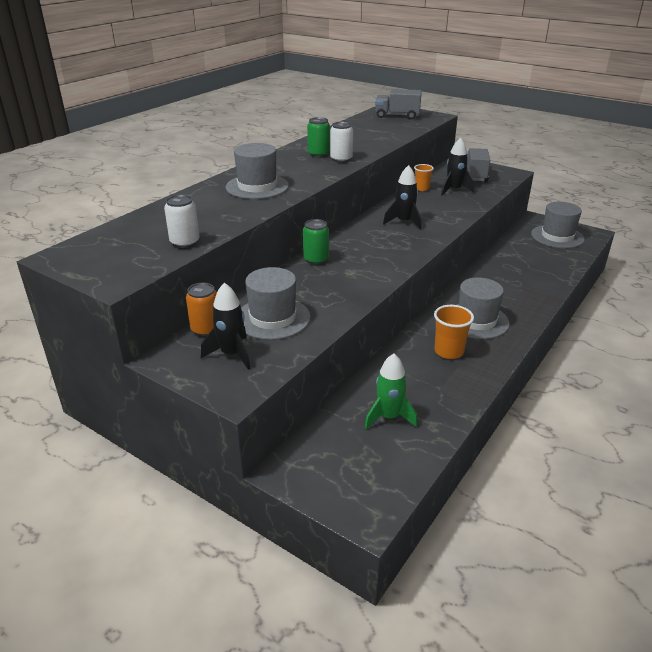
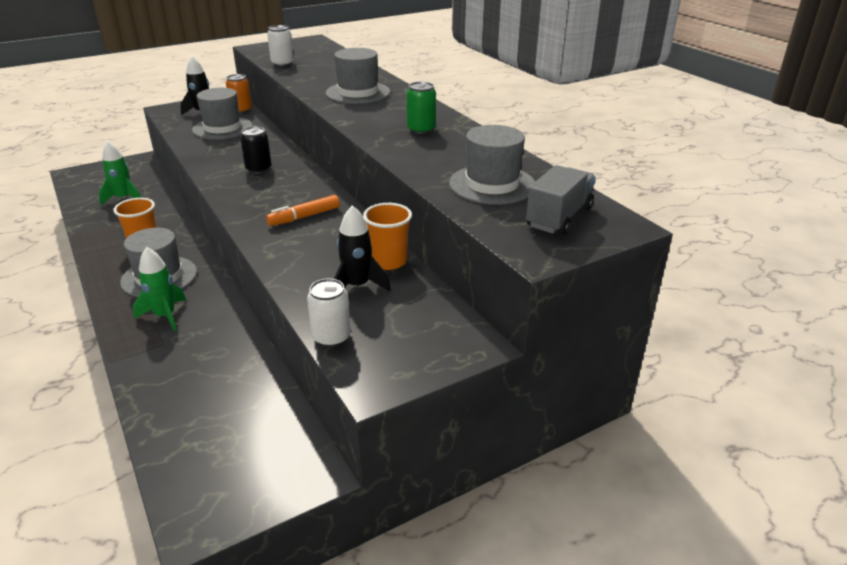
camera: 115 degrees right, 0 degrees up
(316, 259) = (284, 157): green can -> none
(341, 159) = (390, 136): white can -> white can (331, 337)
(350, 262) = (258, 169): none -> black can
(404, 222) = (304, 217): black rocket -> orange marker
(422, 188) = (389, 261): orange cup -> orange cup, size x1.51
(475, 175) = (396, 333): grey truck -> none
(507, 297) = (165, 316): none -> green rocket
(557, 236) = (233, 460): grey hat -> grey hat (492, 184)

